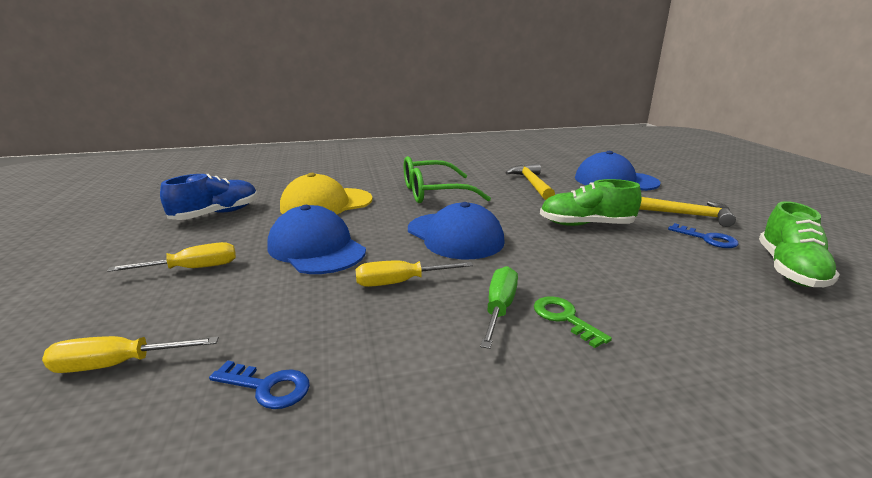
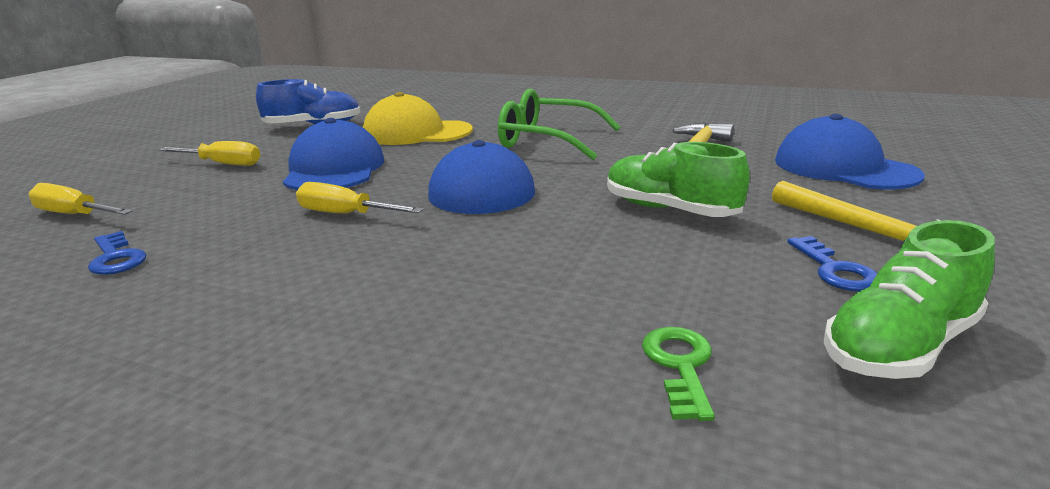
camera: 35 degrees right, 0 degrees up
(499, 309) = (385, 262): green screwdriver -> none
(564, 318) = (430, 291): green key -> green key (680, 366)

